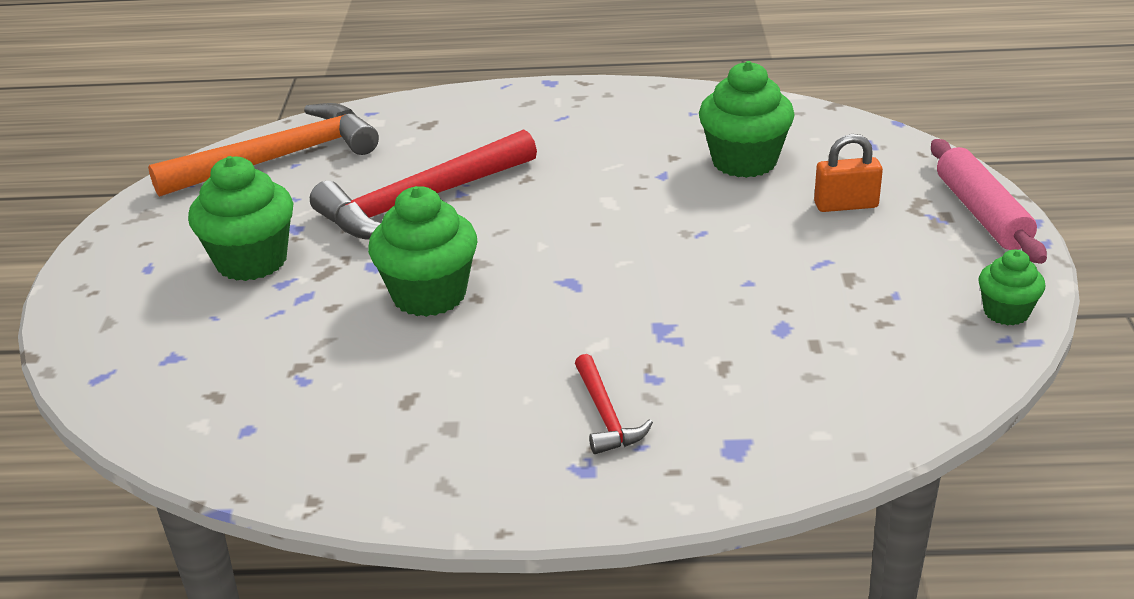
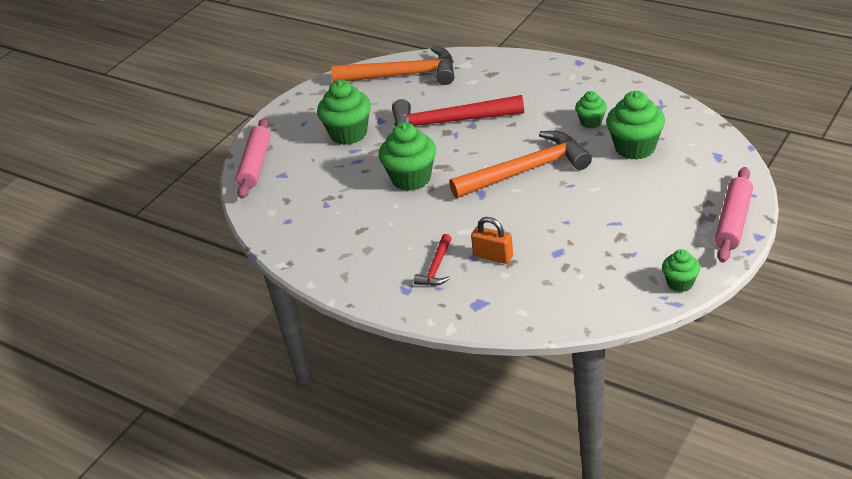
camera: 35 degrees right, 5 degrees up
(102, 357) = (255, 165): none -> pink rolling pin
(613, 232) = (526, 170): none -> orange hammer
(645, 147) = (591, 122): none -> green cupcake
(846, 205) = (662, 192): orange padlock -> orange padlock (493, 256)

